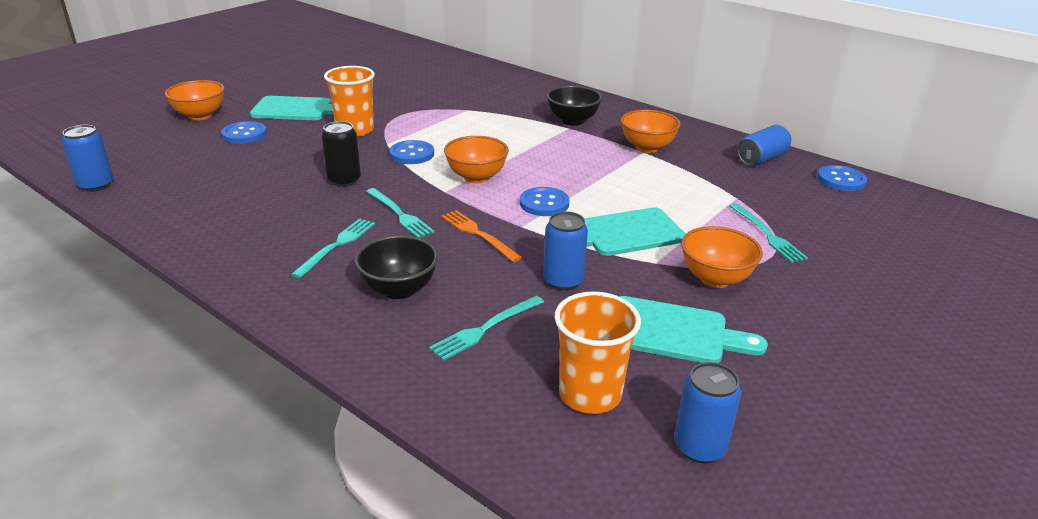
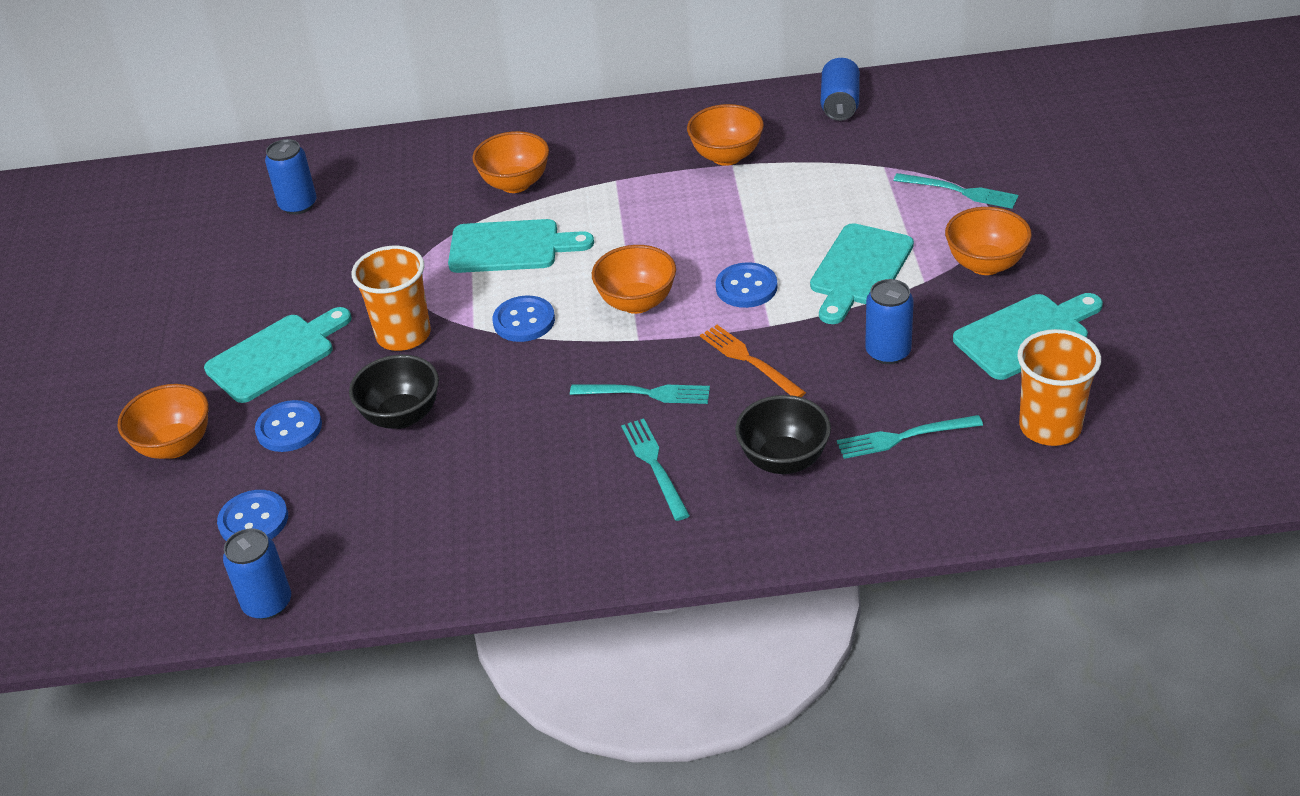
camera: 40 degrees left, 10 degrees up
(344, 180) = (519, 399): black can -> none
(466, 126) = (511, 247): none -> turquoise cutting board
(478, 234) = (749, 360): orange fork -> orange fork turned 45 degrees clockwise
(486, 328) = (904, 437): turquoise fork -> turquoise fork turned 75 degrees clockwise
(519, 106) = (515, 184): none -> orange bowl
(572, 121) = (603, 168): black bowl -> black bowl (401, 416)
(699, 447) = (1161, 407): blue can -> blue can (298, 205)
(841, 180) = (932, 88): blue button -> blue button (253, 520)

